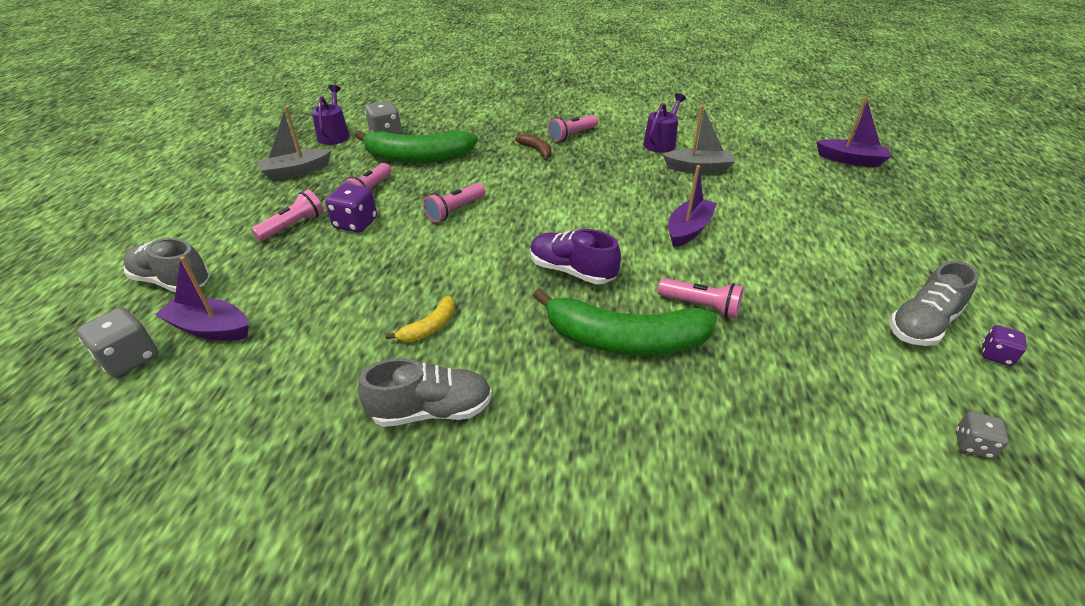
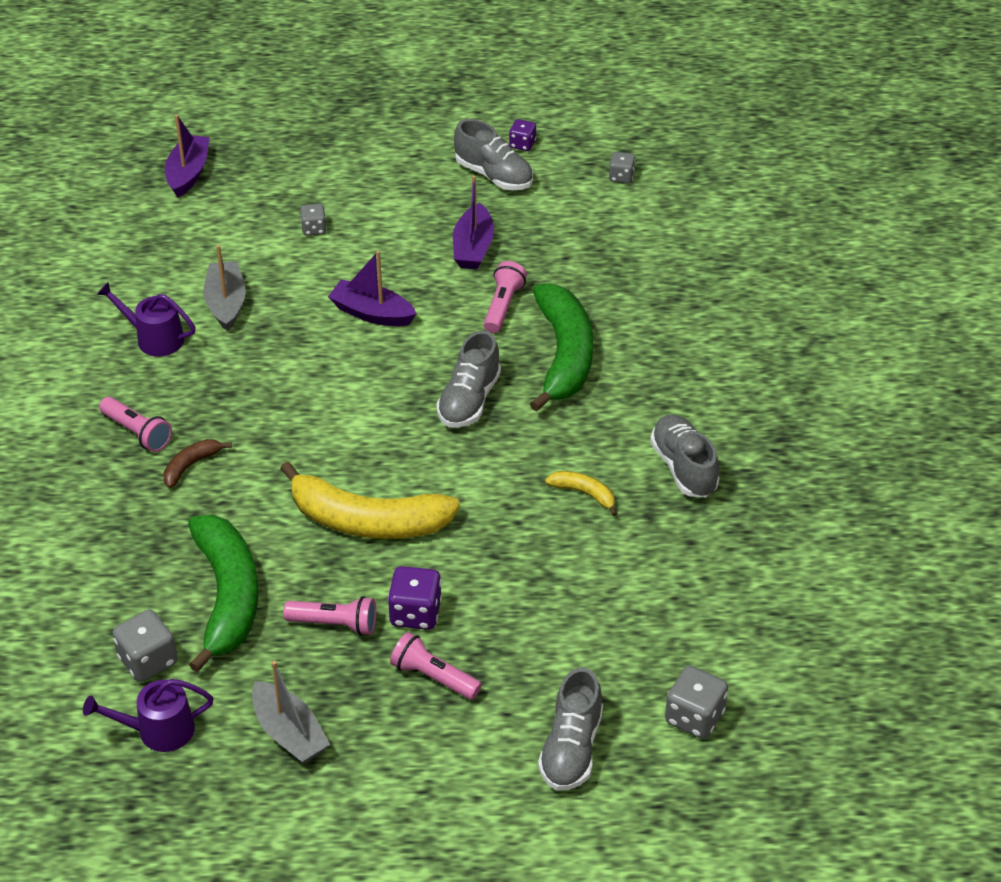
camera: 100 degrees left, 5 degrees up
(210, 328) = (635, 671): purple boat -> purple boat (473, 247)
(455, 210) = (367, 521): pink flashlight -> yellow banana
(572, 271) = (469, 400): purple shoe -> grey shoe
(796, 209) = (313, 229): none -> grey dice

